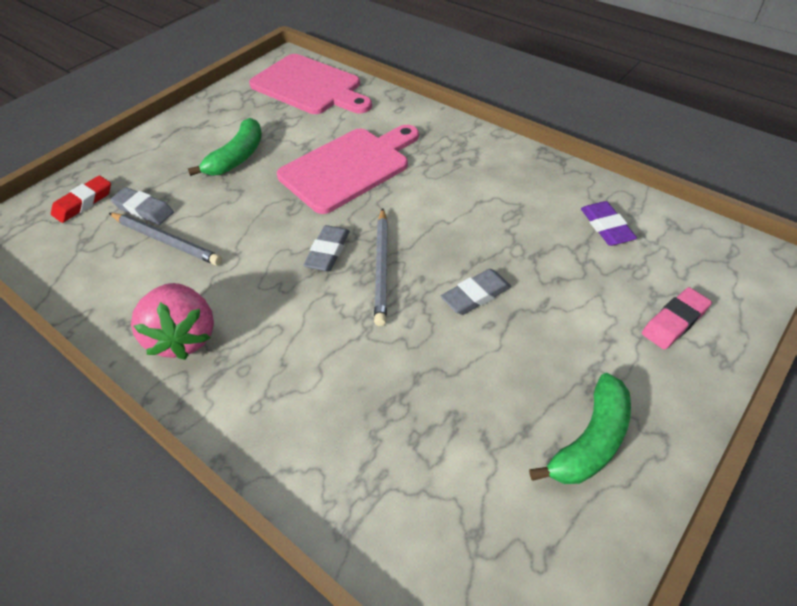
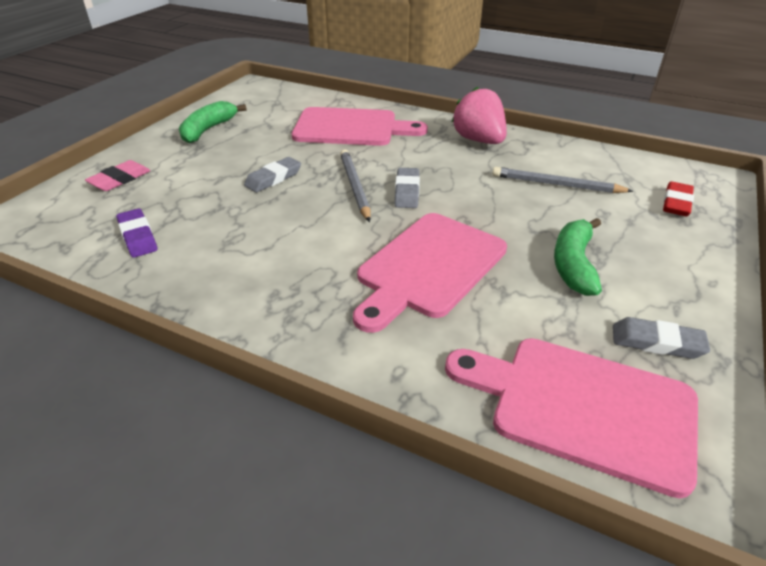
camera: 165 degrees right, 10 degrees down
(144, 210) = (609, 203): grey eraser -> grey eraser (657, 342)
(350, 404) = (351, 128): none -> pink cutting board

